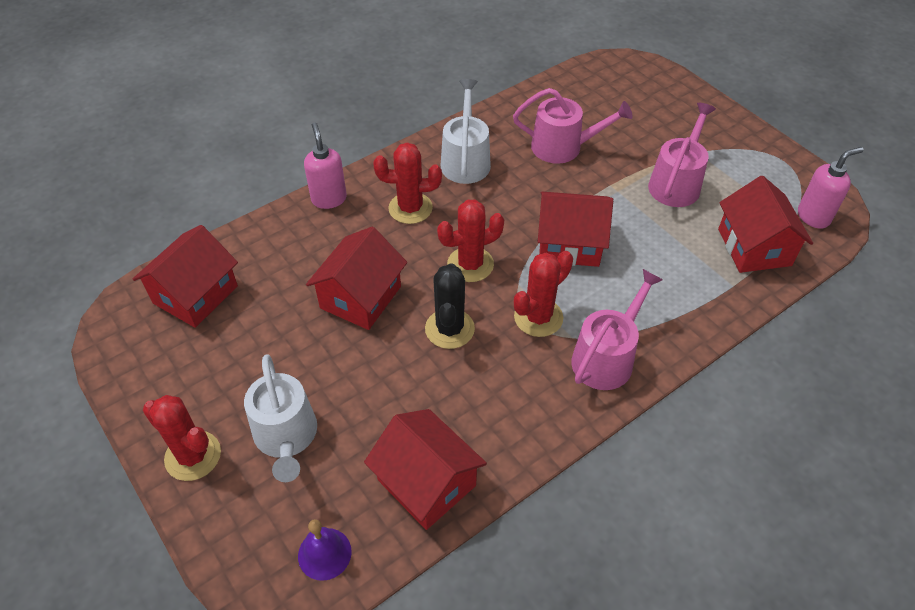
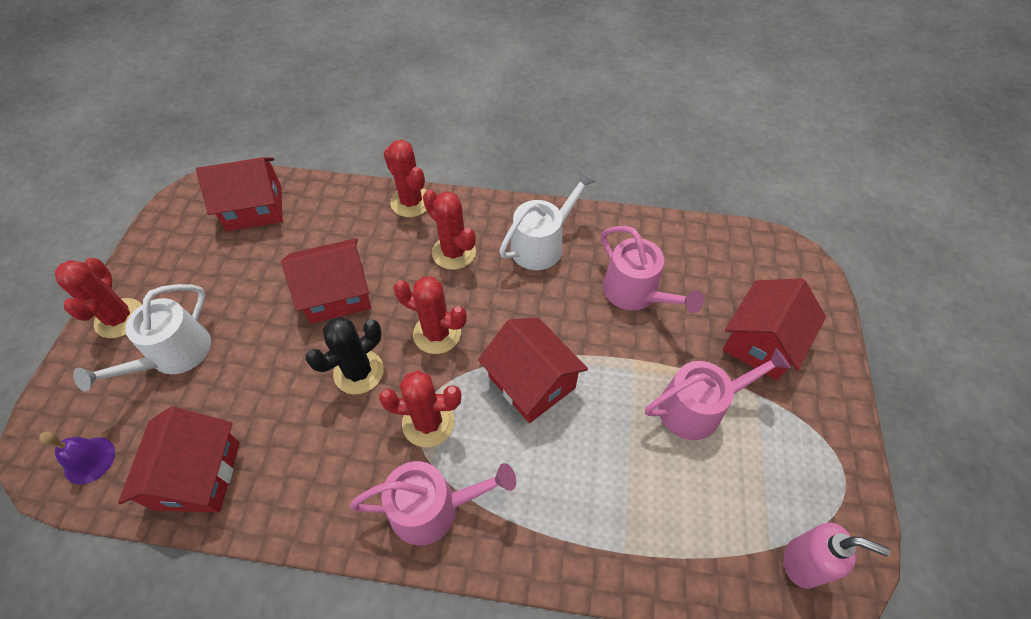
camera: 45 degrees right, 5 degrees up
(329, 199) = (411, 202): pink soap dispenser -> red cactus
(754, 247) = (695, 535): red house -> red house (761, 342)

